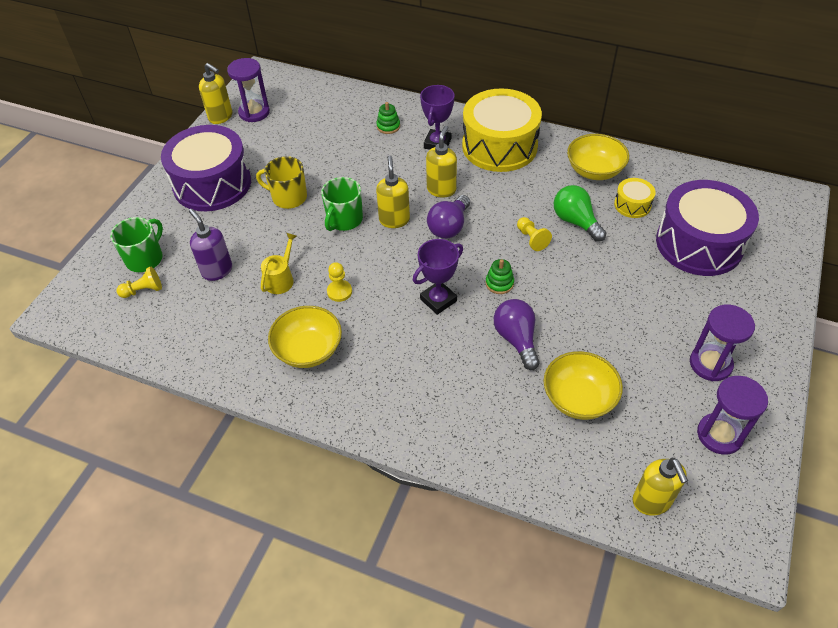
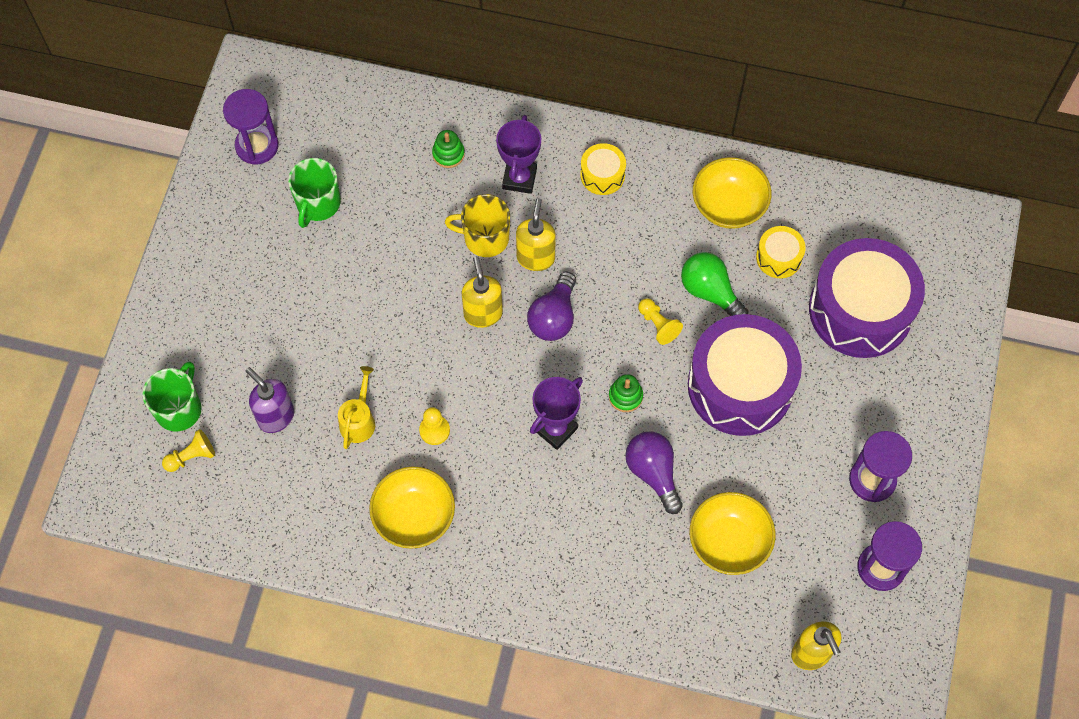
camera: 10 degrees left, 15 degrees up
(212, 184) = (232, 279): purple drum -> purple drum (740, 386)
(221, 117) = (212, 159): yellow soap dispenser -> none
(288, 197) = (339, 291): yellow mug -> yellow mug (485, 238)
(344, 220) = (419, 320): green mug -> green mug (318, 203)
(499, 146) = (602, 175): yellow drum -> yellow drum, size x0.45

